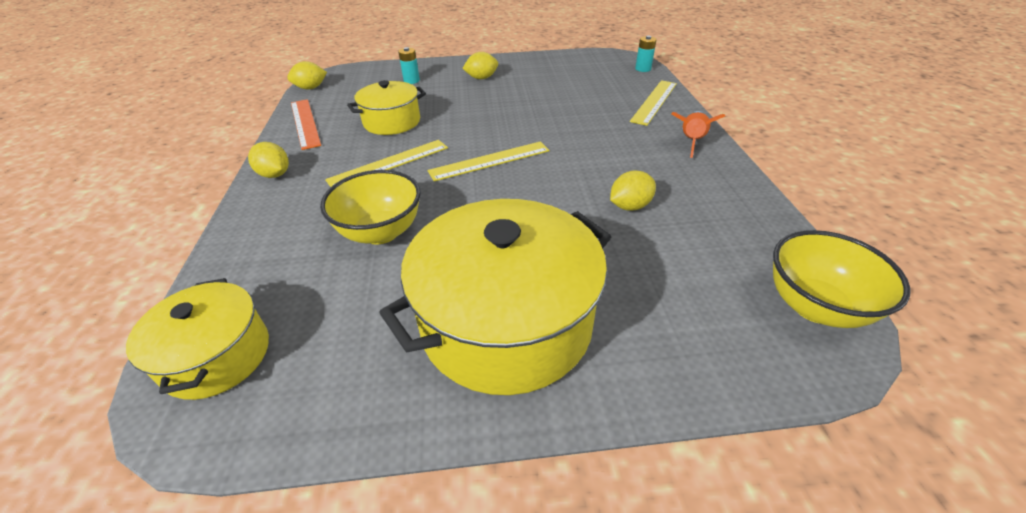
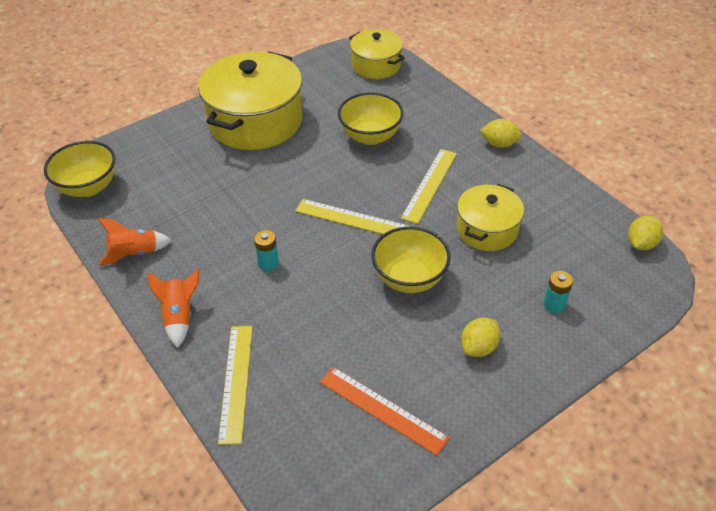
camera: 150 degrees right, 5 degrees up
(304, 123) = (562, 196): orange ruler -> orange ruler (382, 409)
(486, 114) = (409, 279): none -> yellow bowl
(490, 161) = (352, 218): yellow ruler -> yellow ruler turned 75 degrees clockwise
(630, 206) = (215, 216): yellow lemon -> none
(643, 69) = (278, 475): turquoise battery -> turquoise battery (268, 263)
(734, 200) = (135, 253): none -> orange rocket

